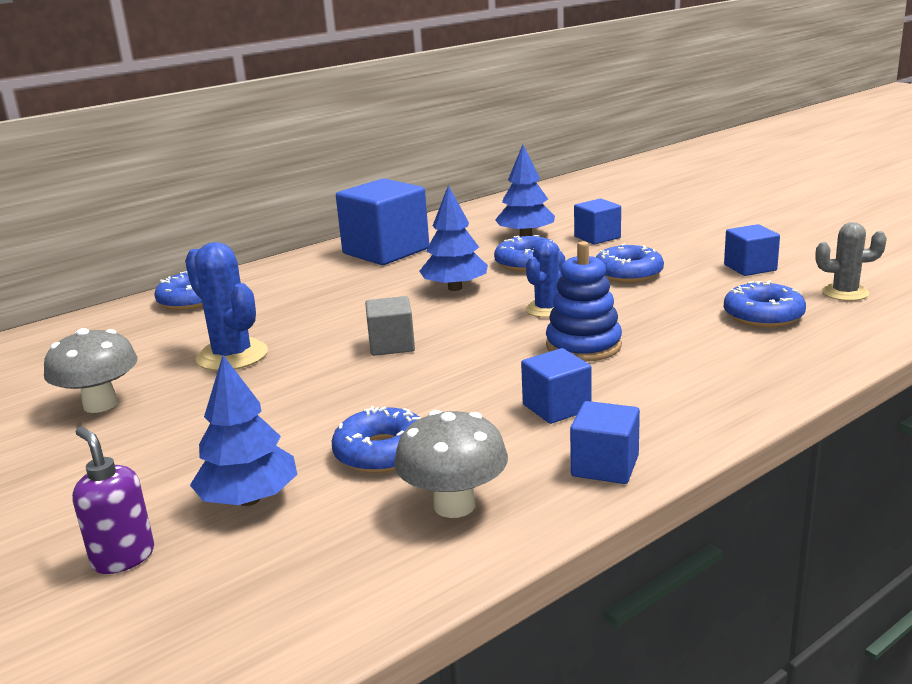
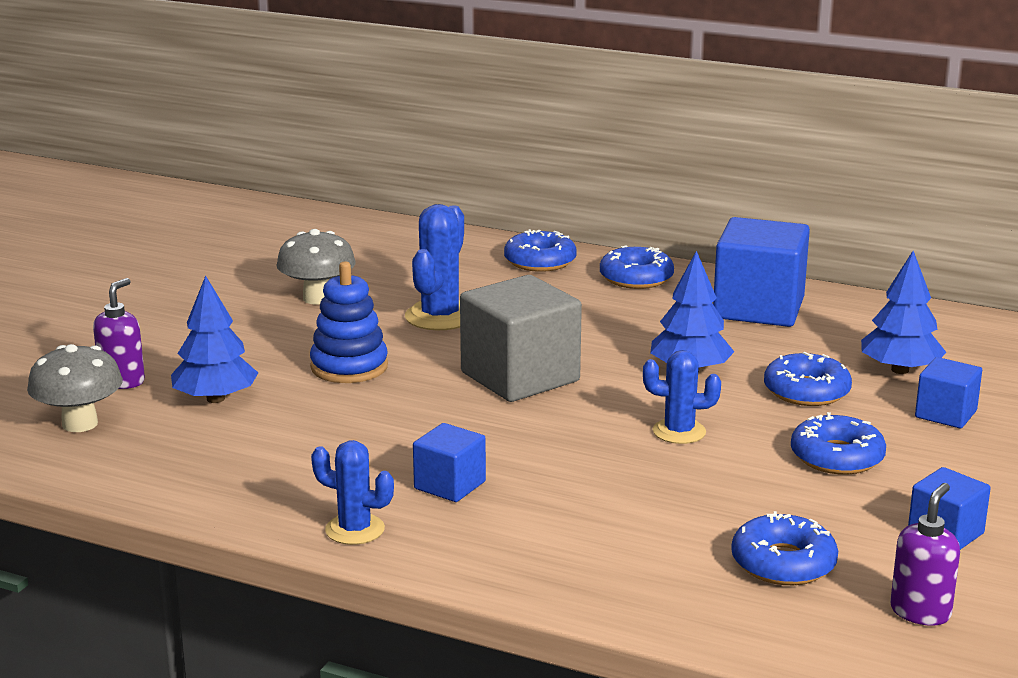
camera: 60 degrees right, 0 degrees up
(382, 452) = (315, 428): blue donut -> blue donut (636, 278)
(391, 345) = (520, 377): grey cube -> grey cube, size x1.88
(454, 505) = (252, 478): grey mushroom -> grey mushroom (80, 424)
(583, 346) = (600, 471): blue stacking toy -> blue stacking toy (349, 367)
(605, 466) = (355, 530): blue cube -> blue cactus
(845, 293) = (920, 612): grey cactus -> purple soap dispenser

